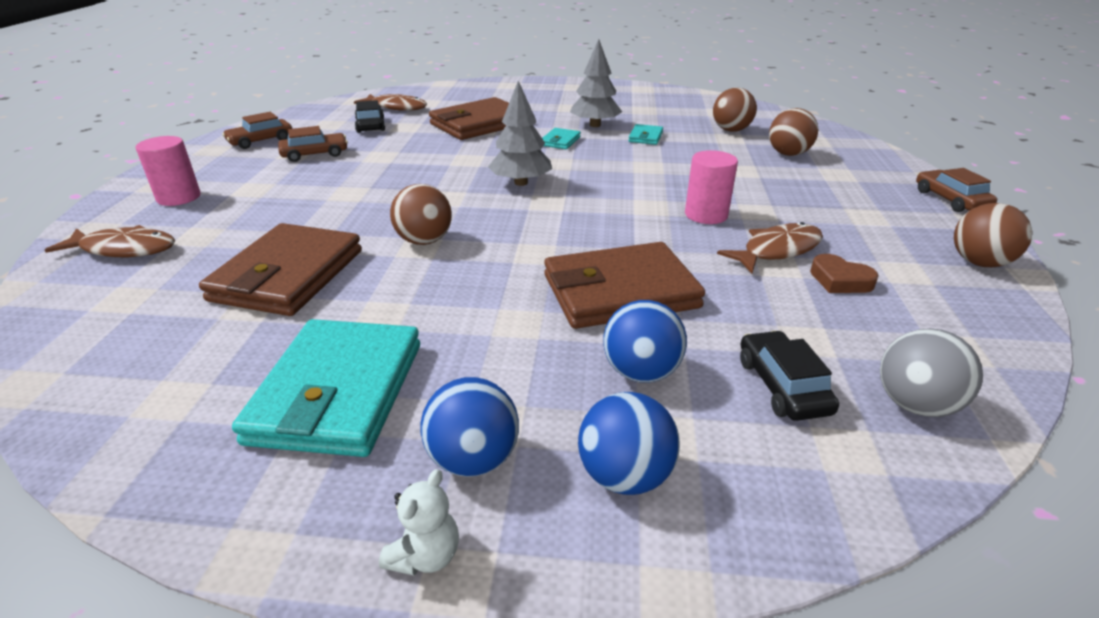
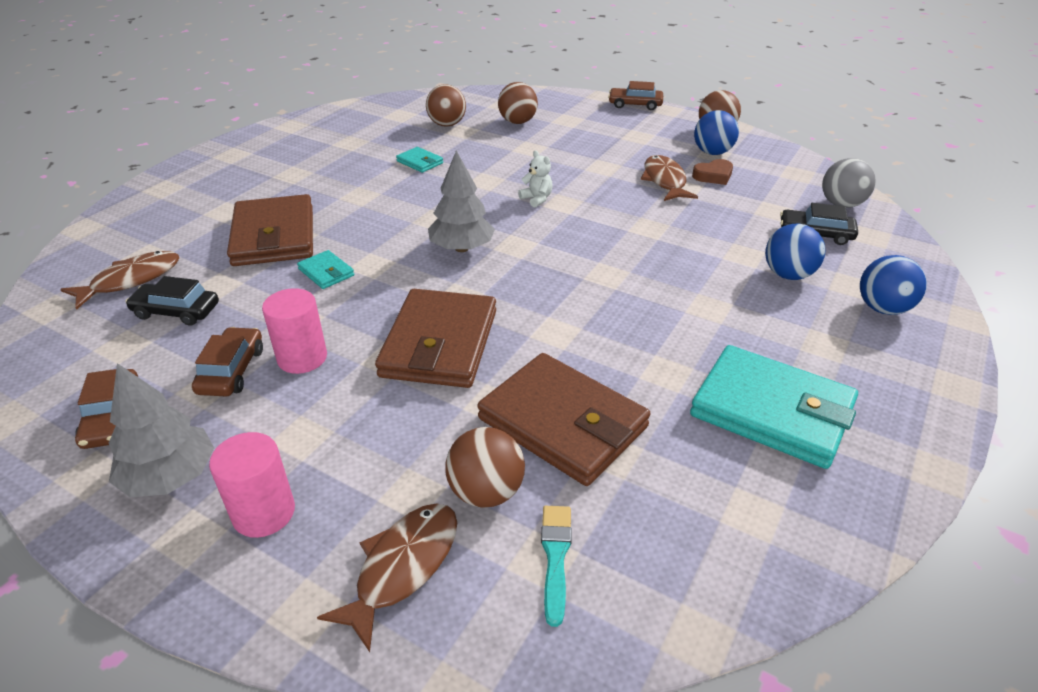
camera: 65 degrees left, 5 degrees up
(125, 303) = (555, 557): none -> turquoise brush
(424, 241) = (545, 326): brown ball -> brown ball (486, 492)
(425, 555) = (939, 394): white teddy bear -> white teddy bear (537, 199)
(473, 459) = (860, 360): blue ball -> blue ball (712, 153)
(560, 141) = (382, 203): turquoise wallet -> turquoise wallet (326, 272)
(595, 125) = (360, 176): grey tree -> grey tree (170, 477)
(620, 291) = (688, 254): brown wallet -> brown wallet (439, 343)
(706, 215) = (595, 186): pink cylinder -> pink cylinder (302, 358)

